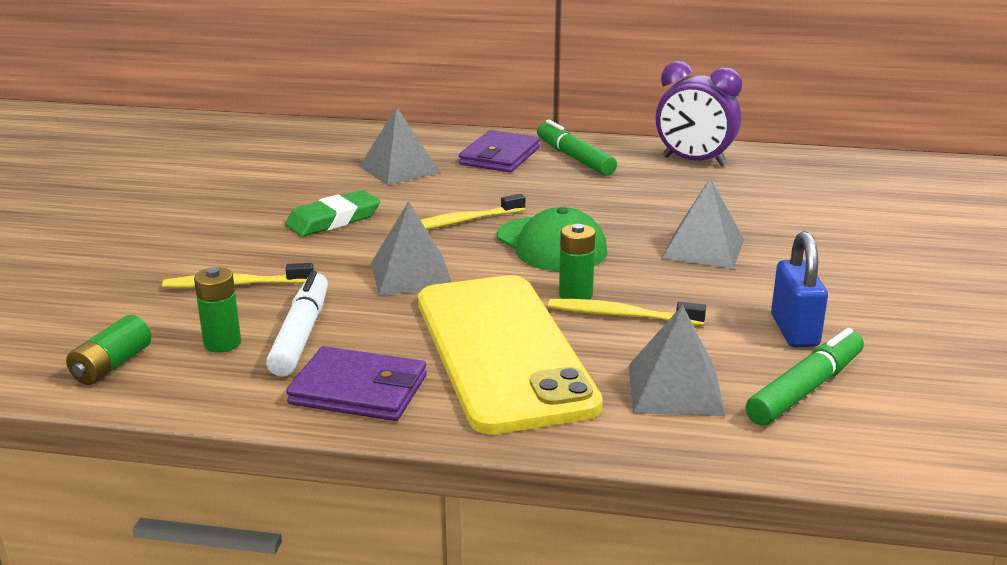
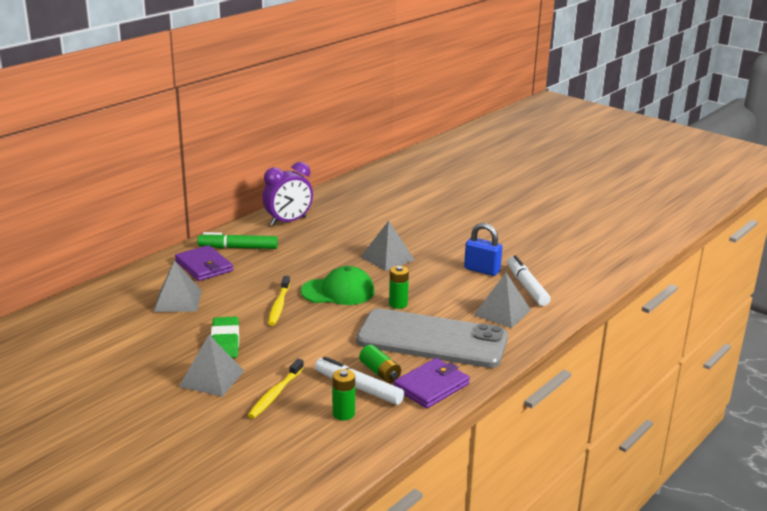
camera: 60 degrees left, 0 degrees up
(112, 365) = (332, 454): green battery -> green battery (380, 372)
(411, 275) = (326, 338): grey pyramid -> grey pyramid (212, 378)
(502, 351) = (432, 339): yellow phone -> grey phone
(621, 315) = (429, 301): yellow toothbrush -> none
(805, 389) = (527, 287): green marker -> white marker

